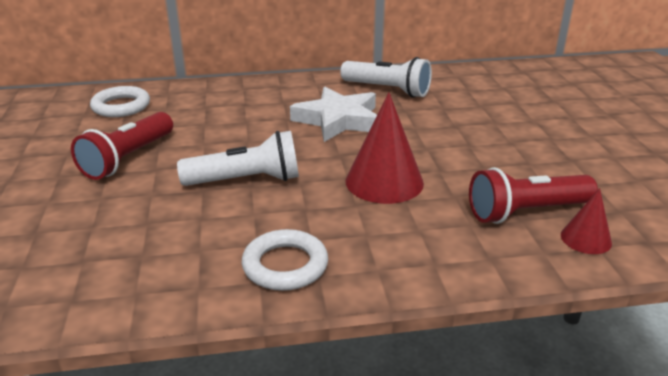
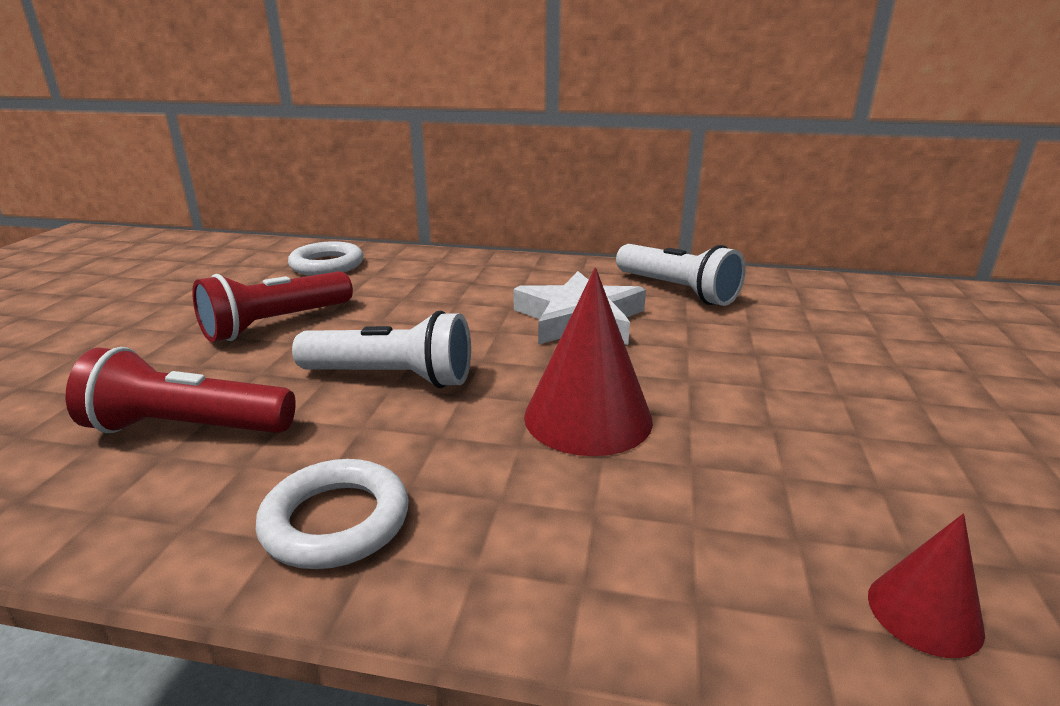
camera: 20 degrees right, 5 degrees down
(525, 212) = (813, 524): red flashlight -> red flashlight (187, 428)

